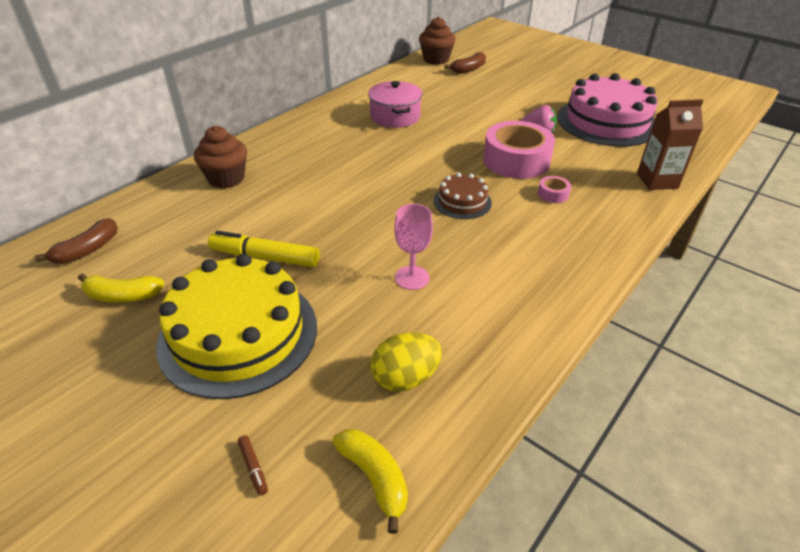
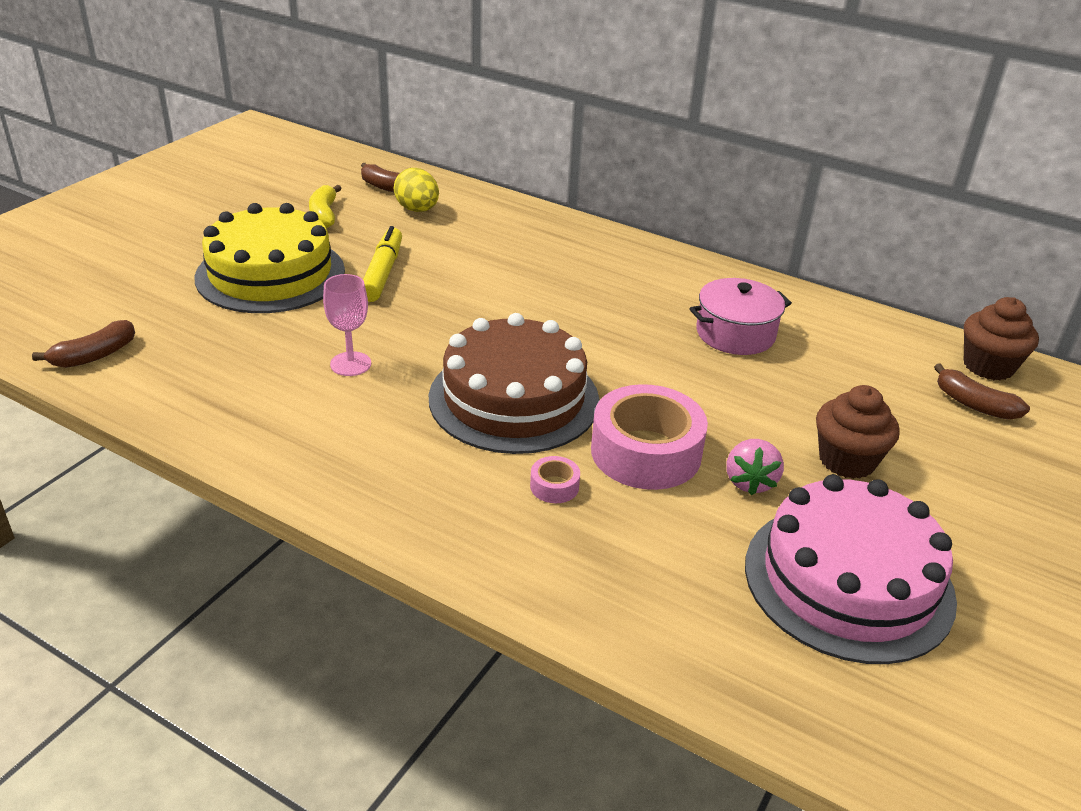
camera: 80 degrees right, 5 degrees down
(226, 179) = (524, 232): brown cupcake -> brown cupcake (847, 460)
(253, 467) = (122, 300): brown marker -> none
(375, 478) = (94, 355): yellow banana -> brown banana
(405, 378) = (200, 366): yellow egg -> yellow egg (417, 210)
(462, 202) = (514, 399): brown cake -> brown cake, size x2.07
(657, 181) = (632, 623): brown carton -> none

